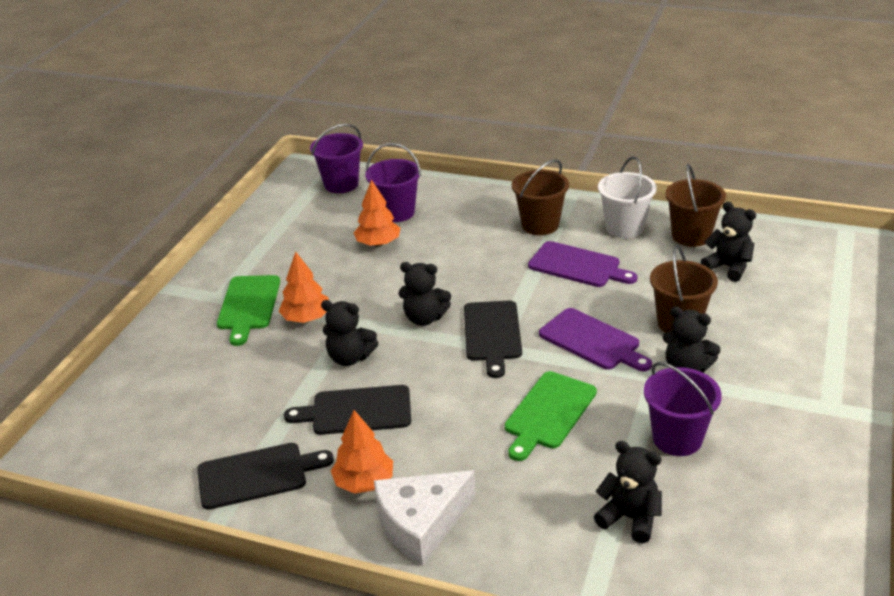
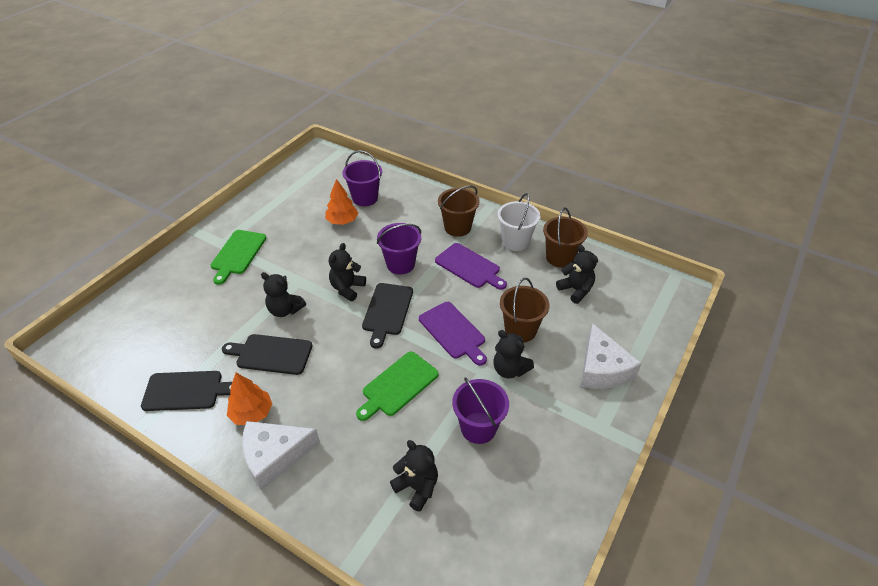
camera: 10 degrees right, 10 degrees up
(306, 318) = (270, 272): orange tree -> none
(341, 184) = (338, 168): purple bucket -> purple bucket (400, 264)
(424, 318) = (347, 288): black teddy bear -> black teddy bear turned 90 degrees clockwise
(803, 345) = (602, 369): none -> white cheese

